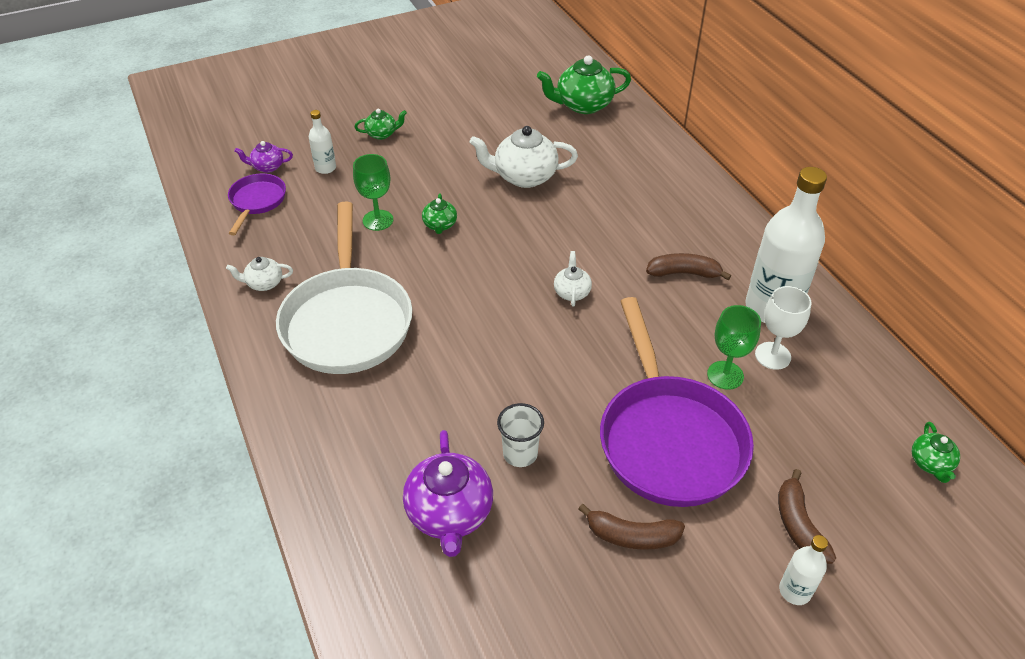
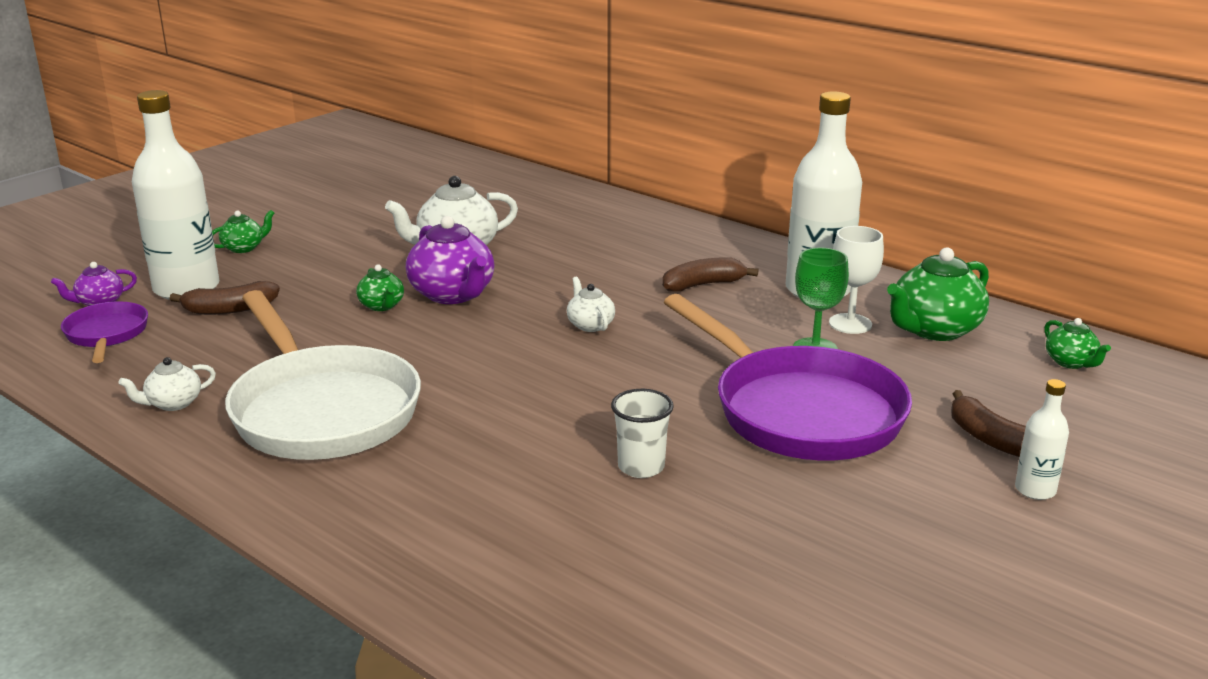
camera: 25 degrees left, 20 degrees down
(325, 168) = (186, 288): white bottle -> white bottle, size x2.17
(378, 220) = (295, 317): green goblet -> none
(450, 514) = (597, 541): purple teapot -> purple teapot (453, 294)
(583, 105) = (480, 185): green teapot -> green teapot (934, 330)
(631, 536) = (828, 498): brown banana -> brown banana (229, 309)

